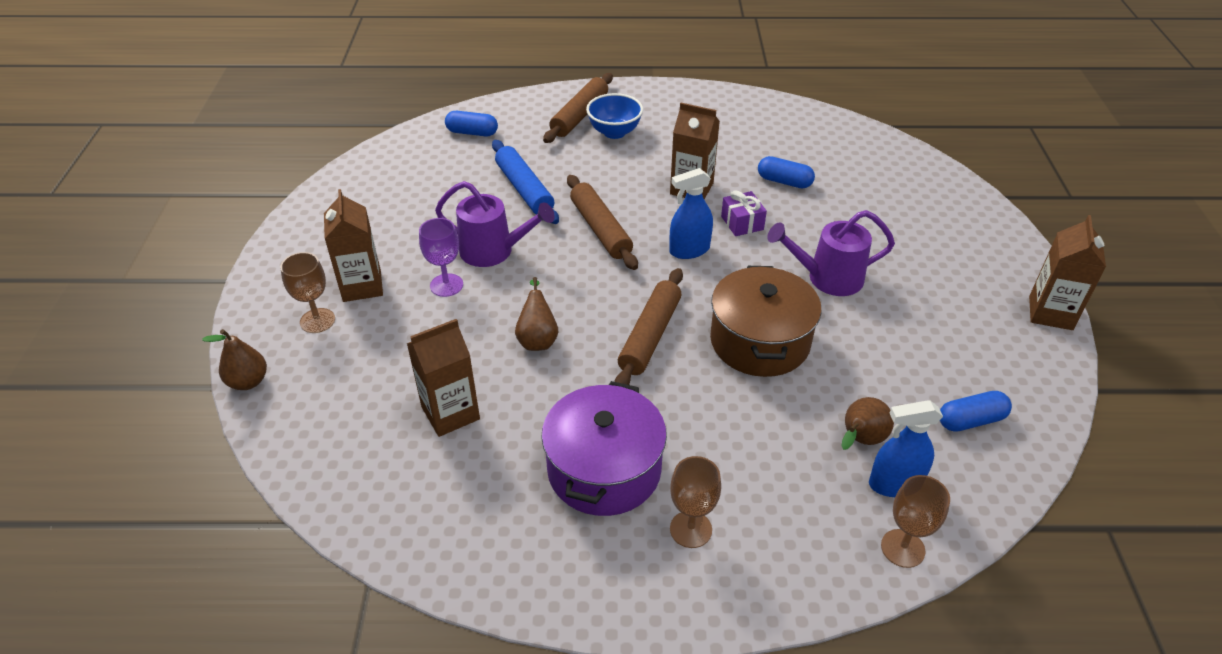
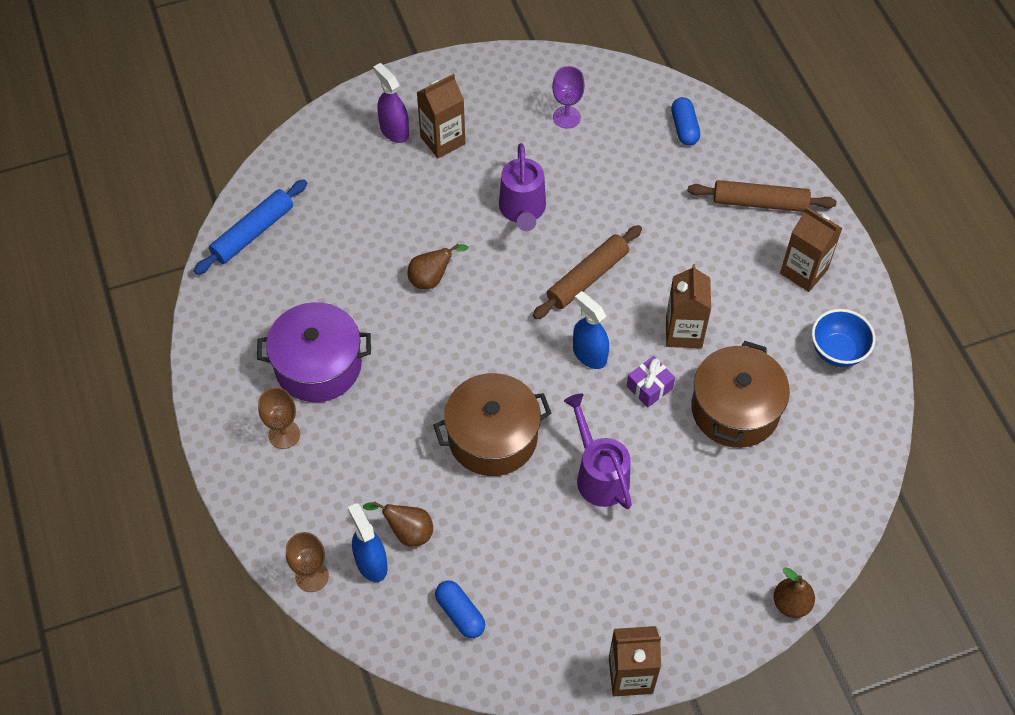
camera: 70 degrees right, 15 degrees up
(248, 382) = (320, 121): brown pear -> brown pear (791, 604)
(317, 320) = (394, 131): brown goblet -> purple spray bottle
(446, 285) = (467, 194): purple goblet -> purple goblet (566, 117)
(450, 413) = (336, 252): brown carton -> brown carton (803, 271)
(524, 189) = (617, 201): blue rolling pin -> blue rolling pin (253, 233)
(614, 132) = (745, 241): blue bowl -> blue bowl (837, 351)
(650, 336) = (467, 355): brown rolling pin -> none
(784, 181) = (735, 409): blue capsule -> brown pot

